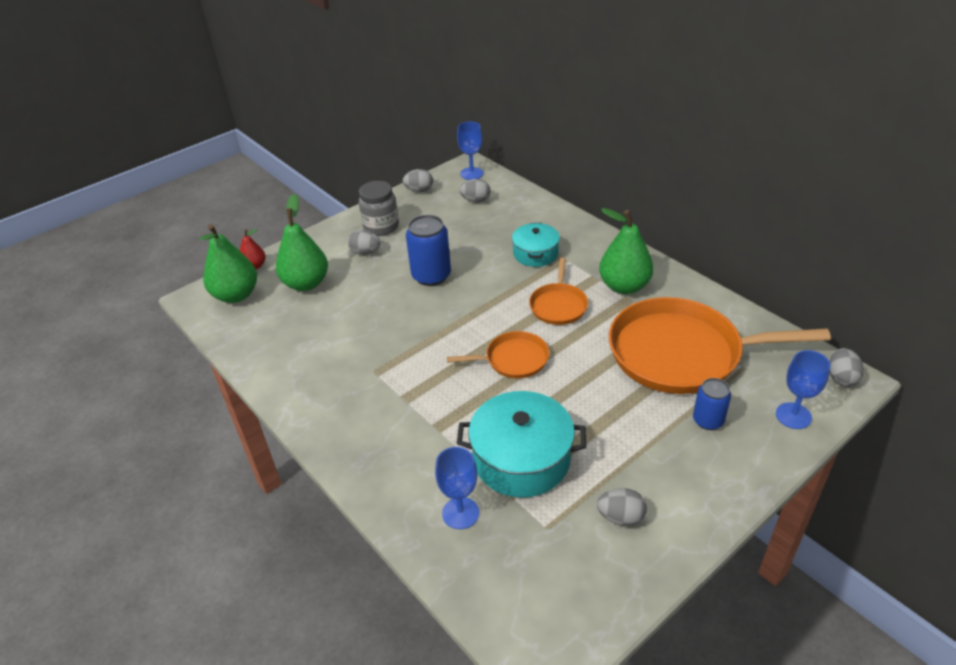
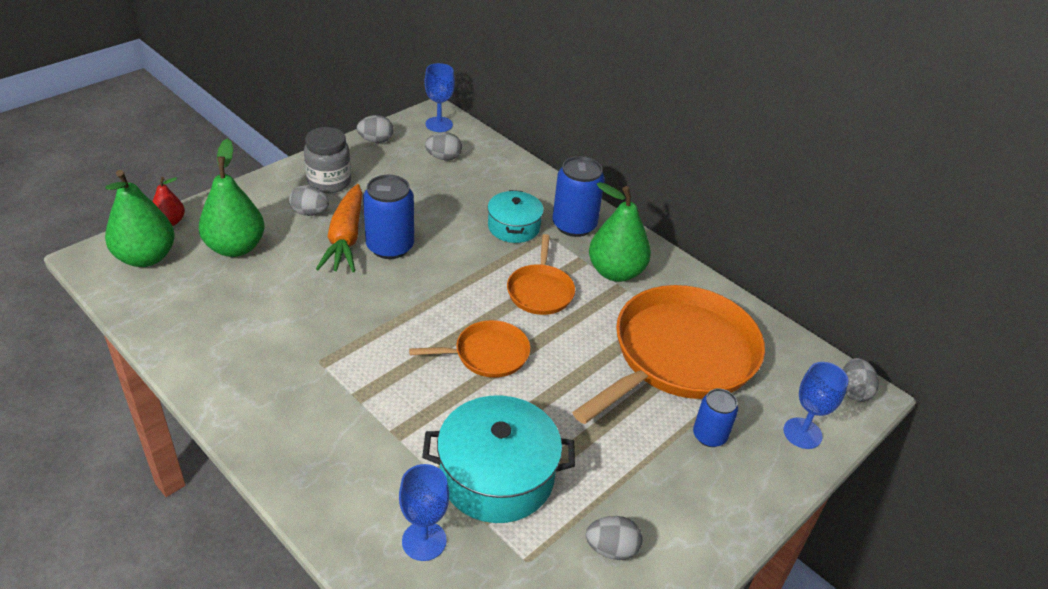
camera: 10 degrees left, 0 degrees up
(394, 271) = (345, 238): none -> orange carrot
(587, 249) = (574, 225): none -> blue can
(681, 353) = (679, 355): orange pan -> orange pan turned 135 degrees clockwise

